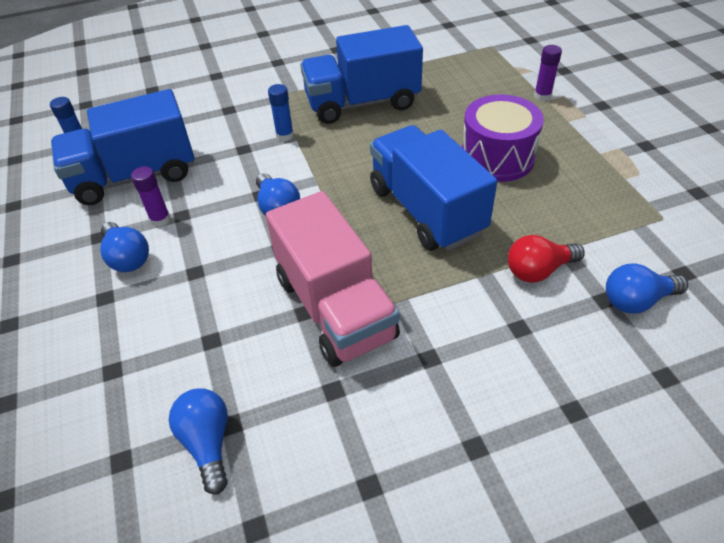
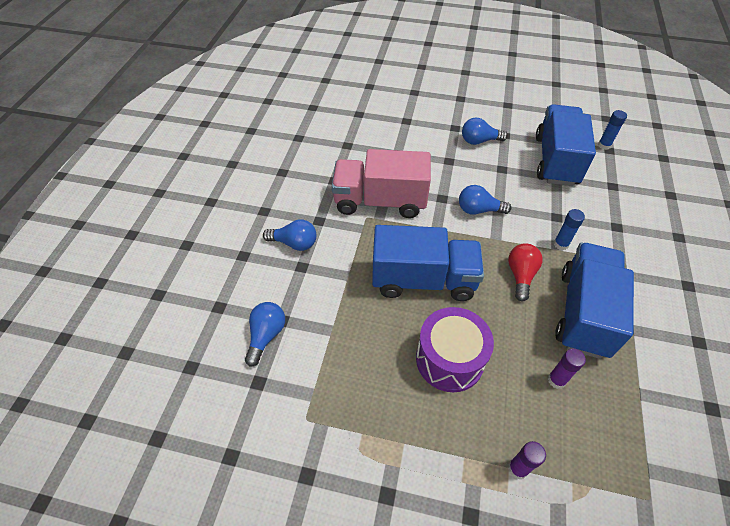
camera: 120 degrees right, 5 degrees up
(160, 219) = (503, 160): purple glue stick -> purple glue stick (556, 380)
(208, 443) = (344, 137): blue light bulb -> blue light bulb (294, 243)
(538, 270) = (328, 304): red light bulb -> red light bulb (520, 275)

